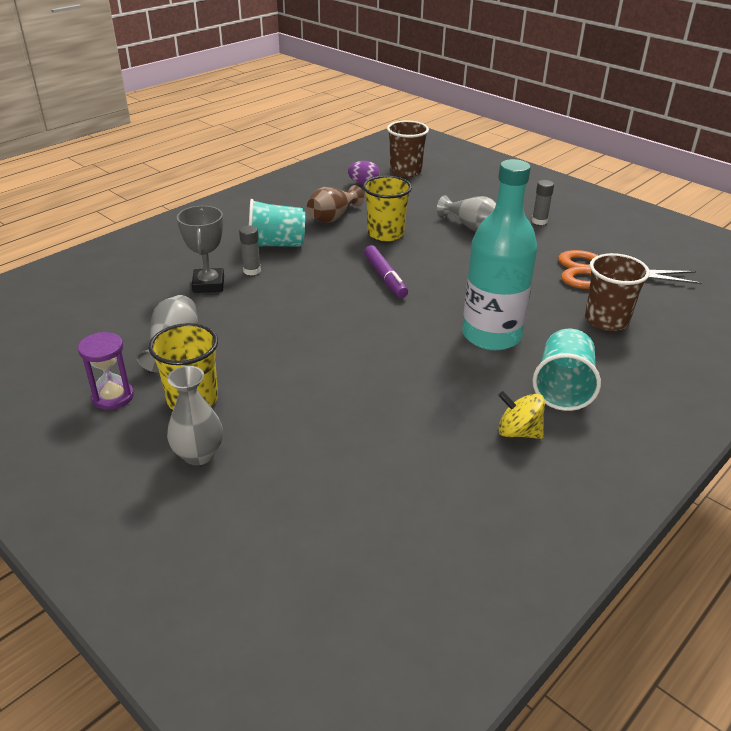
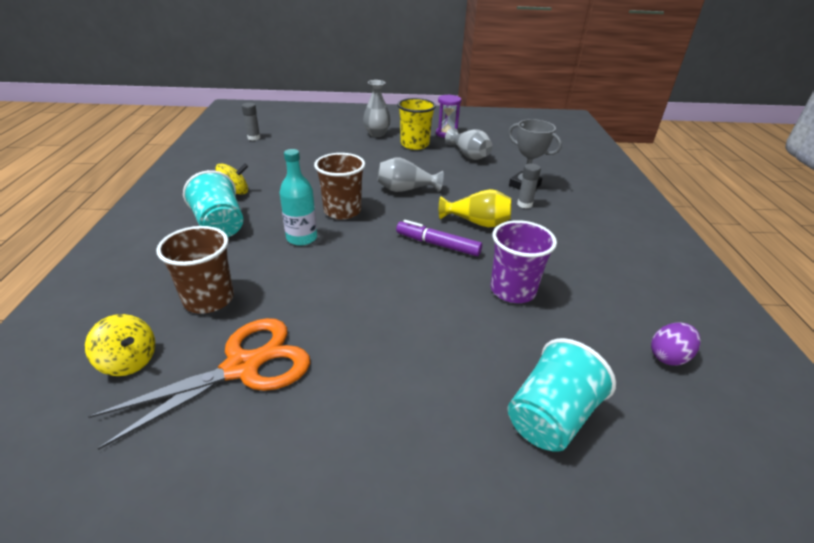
camera: 135 degrees right, 0 degrees up
(276, 245) = (557, 230): turquoise cup -> turquoise cup (550, 417)
(323, 277) = (477, 223): none -> yellow vase
(333, 217) = (585, 282): brown vase -> none
(385, 234) = (512, 290): yellow cup -> purple cup
(405, 171) = (697, 432): brown cup -> brown cup (342, 211)
(471, 227) = (457, 357): grey vase -> grey vase (406, 190)
(491, 335) = (302, 238): turquoise bottle -> turquoise bottle, size x0.57
(539, 221) = (394, 434): grey glue stick -> grey glue stick (254, 138)
(676, 306) = (129, 361): none -> yellow spinning top

